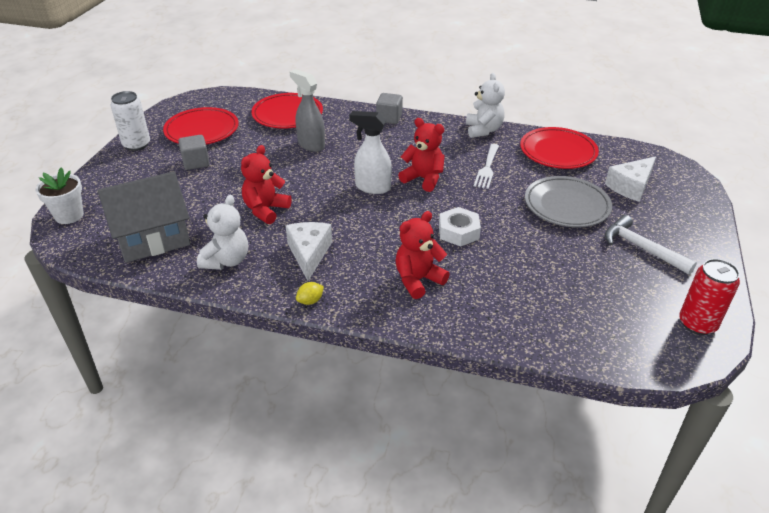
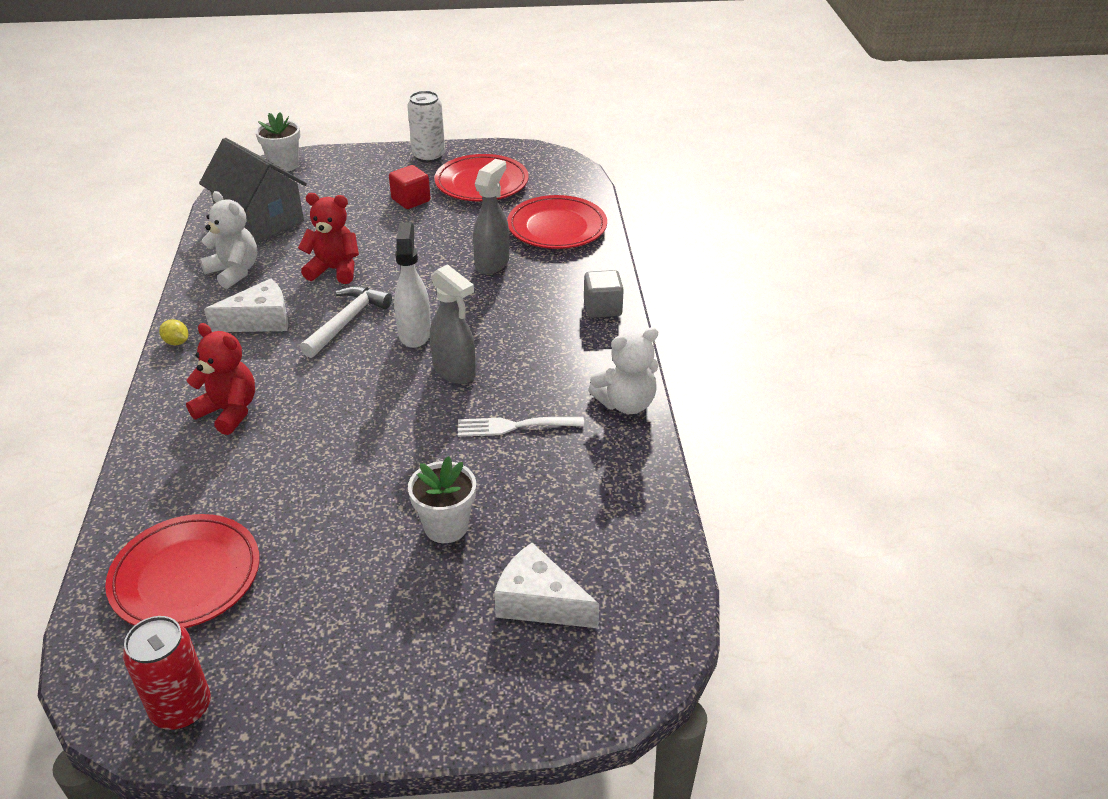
camera: 70 degrees right, 0 degrees up
(196, 162) = (411, 200): grey cube -> red cube
(226, 260) = (234, 272): white teddy bear -> white teddy bear turned 135 degrees counterclockwise
(423, 179) = (455, 372): red teddy bear -> grey spray bottle
(458, 232) = (340, 427): white nut -> none
(558, 152) = (606, 497): red plate -> red plate (186, 577)
(566, 206) = (446, 526): grey plate -> white flower pot
(641, 248) = (358, 628): white hammer -> white hammer (347, 321)

